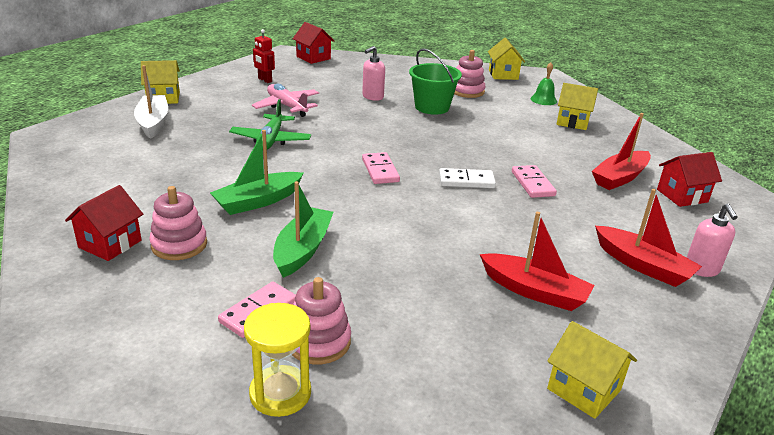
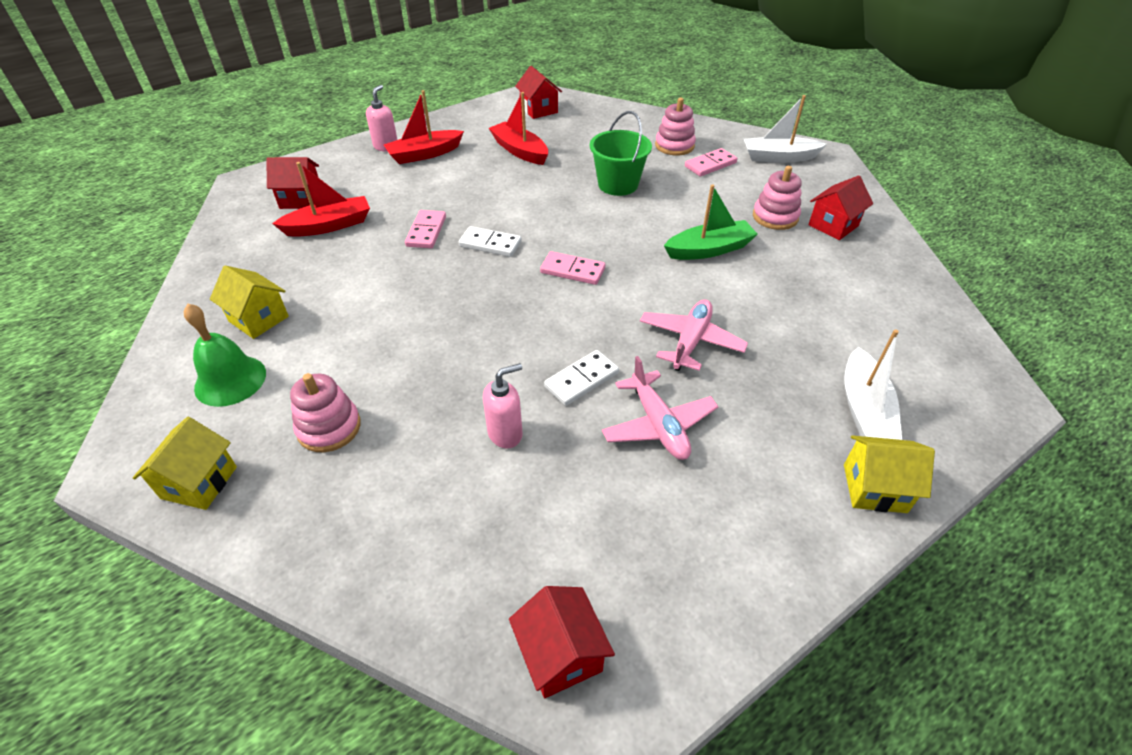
camera: 160 degrees left, 15 degrees up
(146, 346) = (778, 157): none -> white boat
(265, 80) = (690, 536): red robot -> none
(271, 140) = (690, 341): green plane -> pink plane
(280, 393) = (699, 129): yellow hourglass -> none
(303, 249) = (674, 199): green boat -> none
(340, 117) = (581, 380): none -> white domino
(380, 170) = (572, 270): pink domino -> pink domino turned 75 degrees counterclockwise
(432, 107) = (427, 386): green bucket -> green bucket (618, 184)
(543, 100) = (230, 380): green bell -> green bell, size x1.54
(583, 389) = (539, 110): yellow house -> red house
(643, 266) = (424, 154): red boat -> red boat turned 90 degrees counterclockwise

